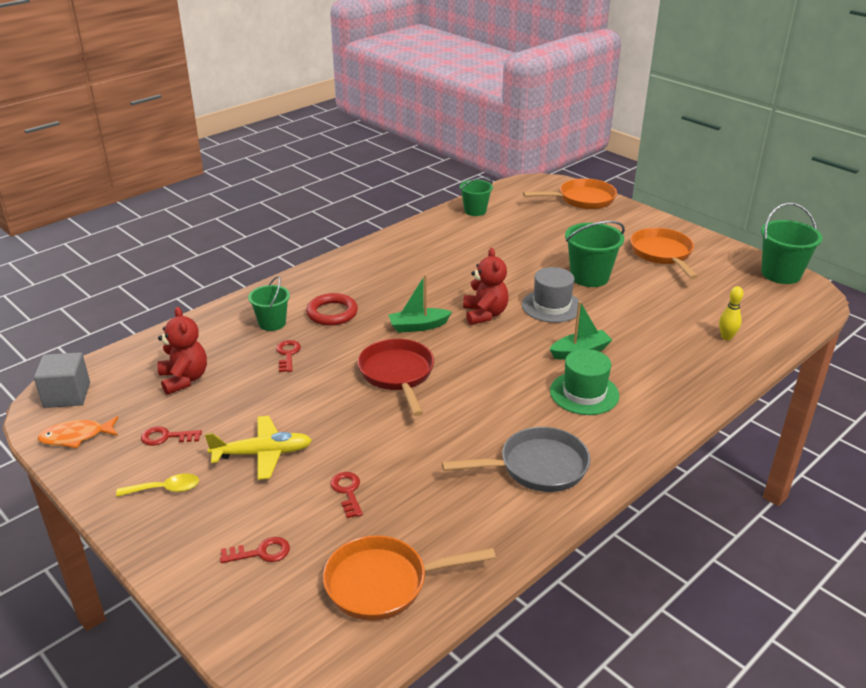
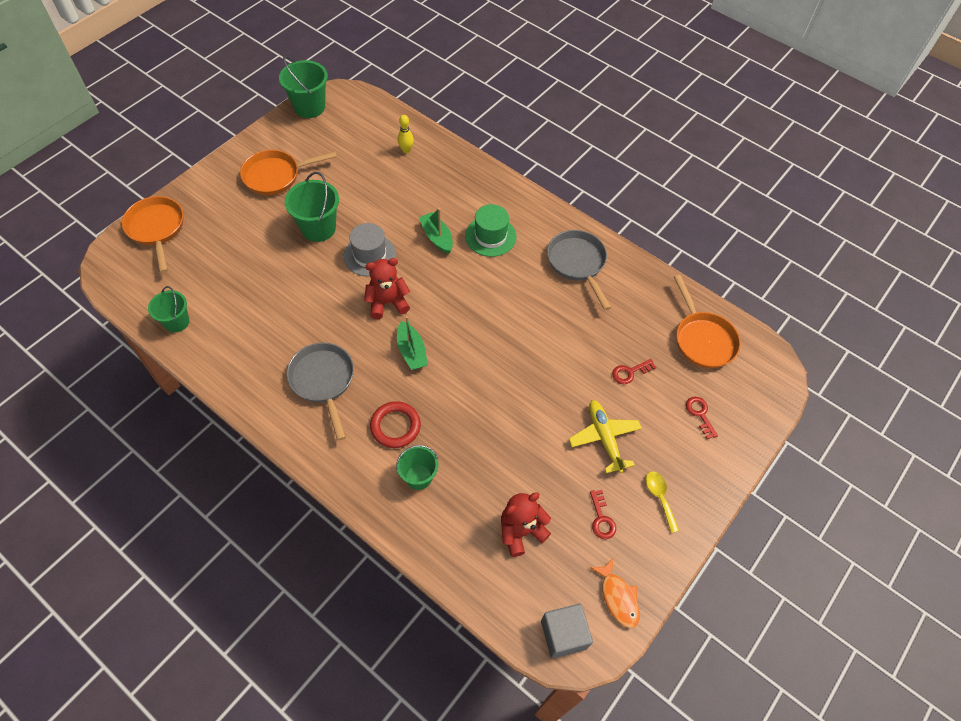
camera: 100 degrees left, 25 degrees up
(288, 354) = (469, 450): red key -> none
(395, 277) = (323, 381): none -> grey pan
(397, 374) = (486, 358): red pan -> none

